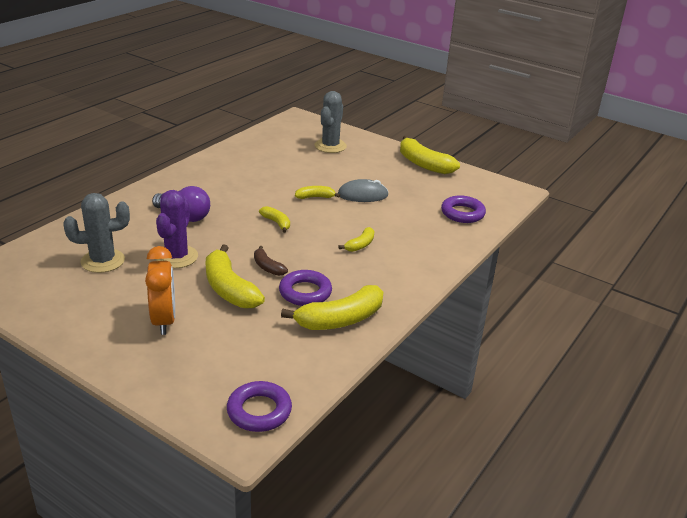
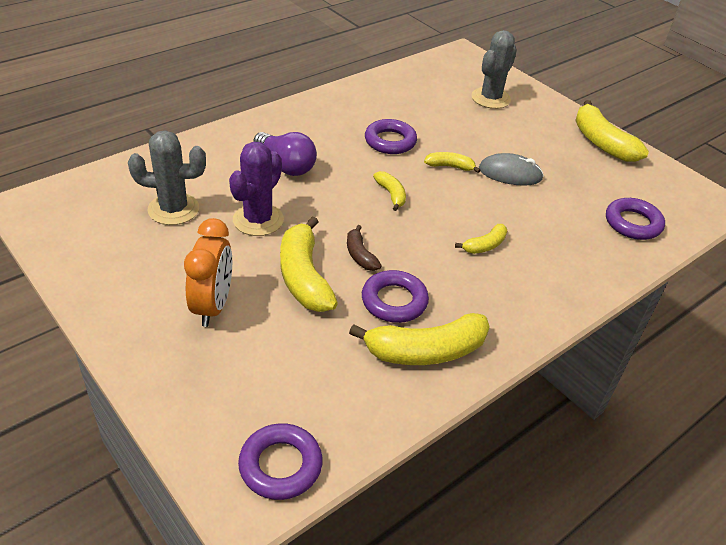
camera: 15 degrees right, 10 degrees up
(262, 187) = (390, 141): none -> purple ring

